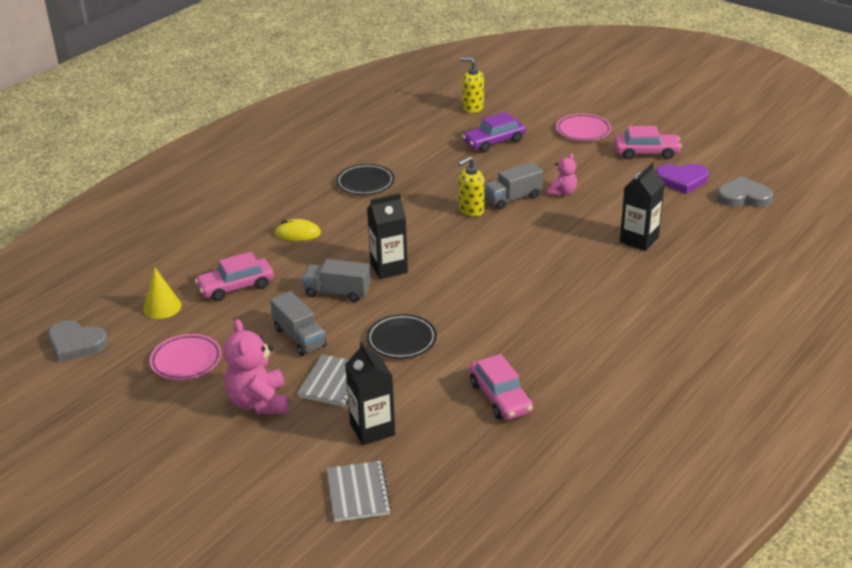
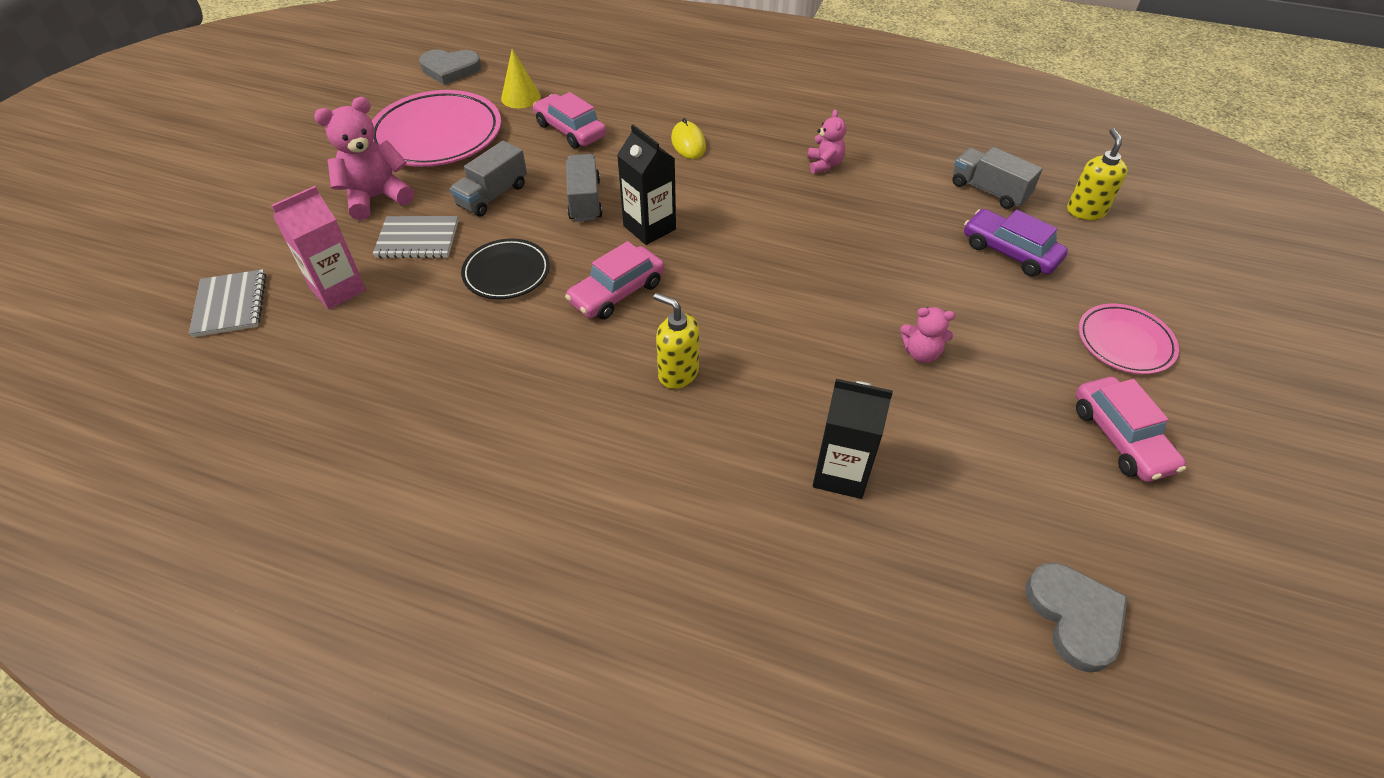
camera: 70 degrees right, 15 degrees up
(76, 344) = (450, 69): grey heart -> grey heart turned 90 degrees counterclockwise
(186, 360) = (437, 135): pink plate -> pink plate, size x1.77
(358, 493) = (231, 305): grey notebook -> grey notebook turned 75 degrees counterclockwise
(365, 183) = (824, 164): black plate -> pink teddy bear
(372, 429) = (338, 289): black carton -> pink carton
(471, 210) = (816, 268): yellow soap dispenser -> yellow soap dispenser (678, 373)
(500, 397) = (408, 386): pink car -> pink car (617, 292)
(512, 198) = (871, 302): grey truck -> grey truck (989, 191)
(682, 180) = (1064, 505): purple heart -> none

